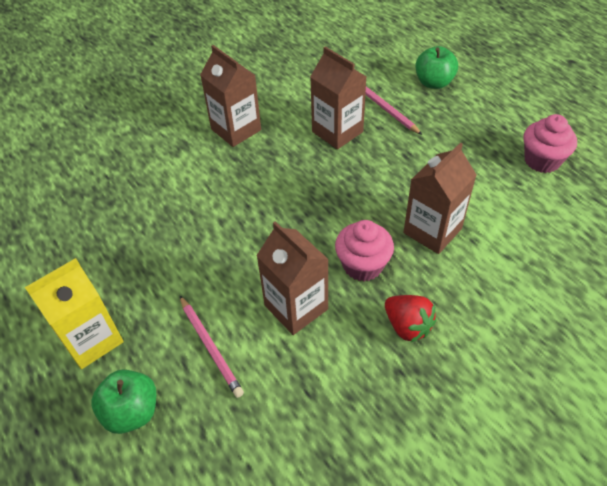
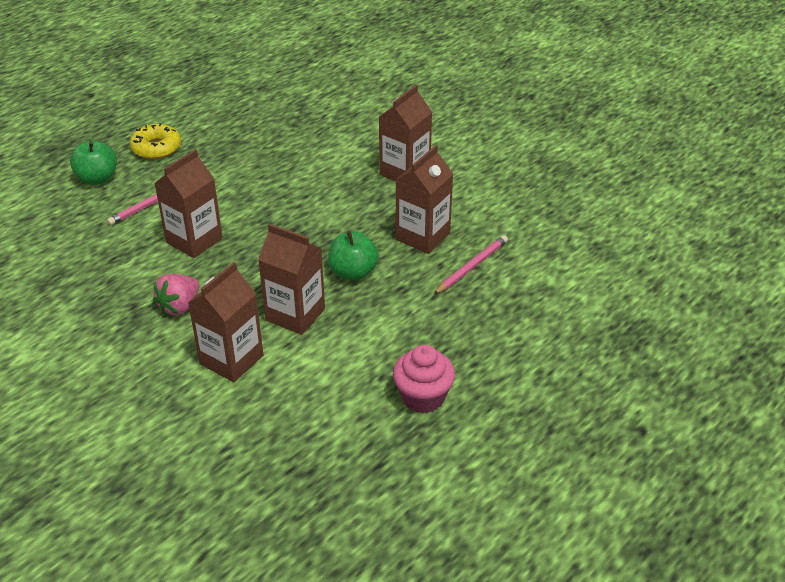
camera: 75 degrees right, 10 degrees down
(92, 339) = (156, 148): yellow carton -> yellow donut
(363, 265) = (245, 273): pink cupcake -> none
(407, 326) = (179, 306): red strawberry -> pink strawberry
(434, 82) = (536, 300): green apple -> green apple (353, 272)
(492, 285) = (231, 359): none -> brown carton

